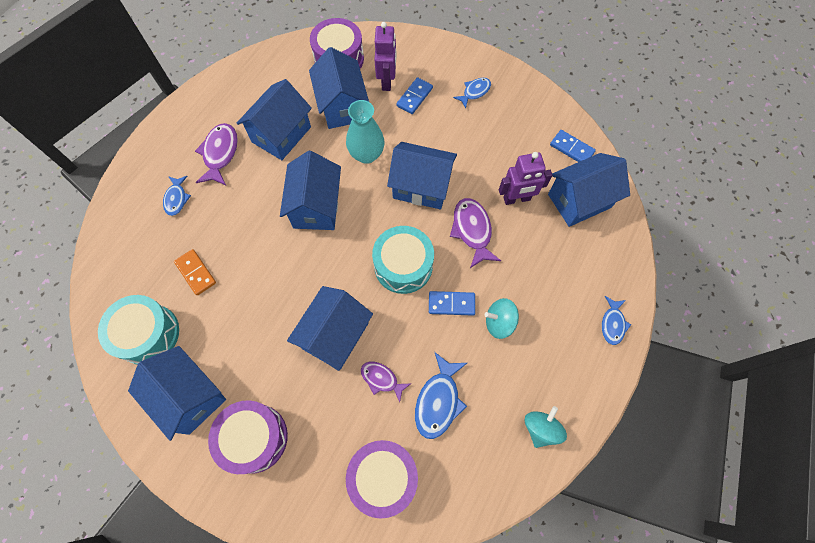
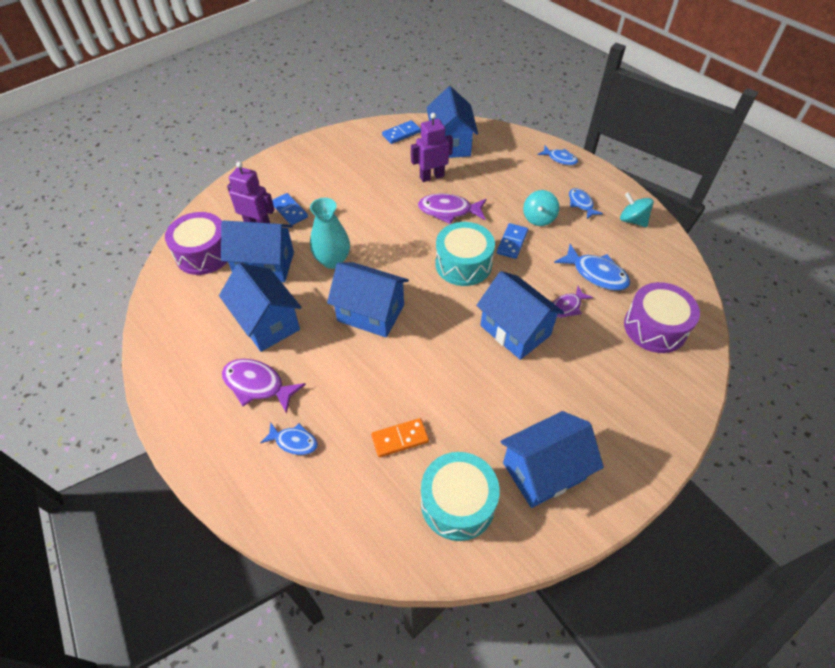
camera: 70 degrees left, 15 degrees down
(254, 438) = (601, 419): purple drum -> none
(421, 187) = (389, 231): blue house -> none
(474, 92) = (310, 171): blue fish -> blue fish (581, 204)
(517, 199) = (431, 176): purple robot -> purple robot turned 120 degrees counterclockwise

